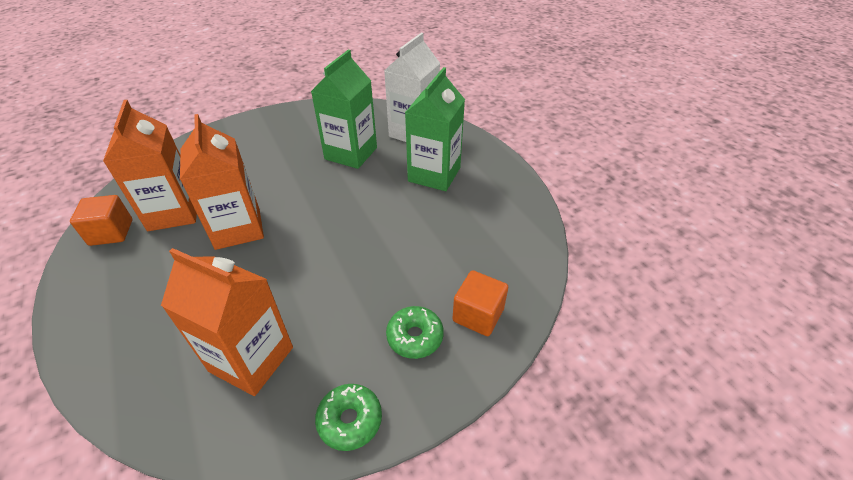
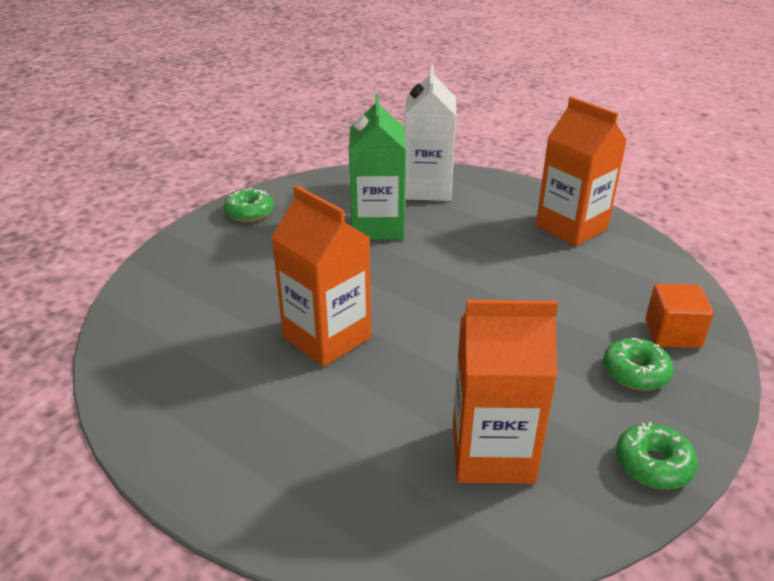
camera: 25 degrees left, 10 degrees down
(111, 232) = (156, 393): orange cube -> none
(174, 212) = (220, 346): orange carton -> orange carton (571, 227)
(281, 120) = (249, 213): none -> green donut
(434, 174) = (494, 223): green carton -> none

